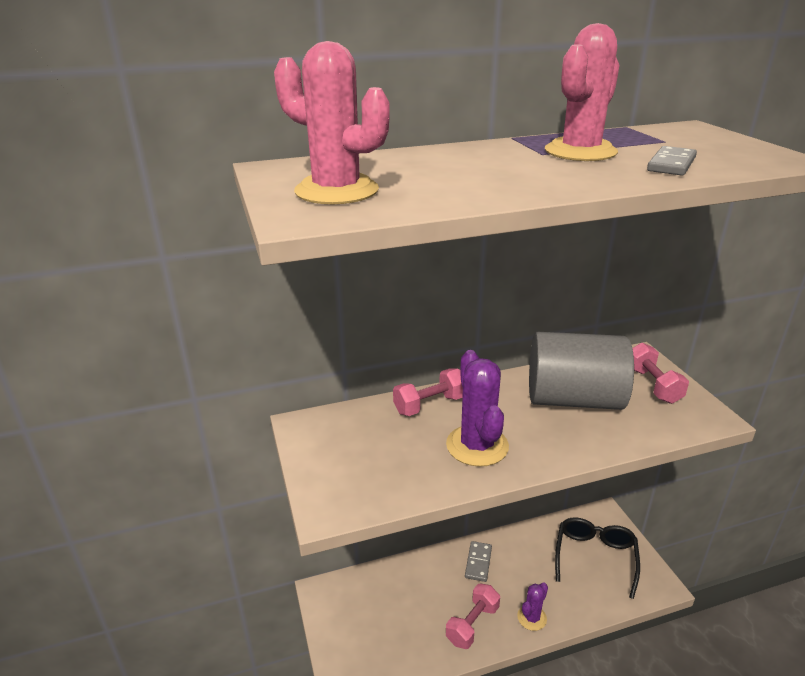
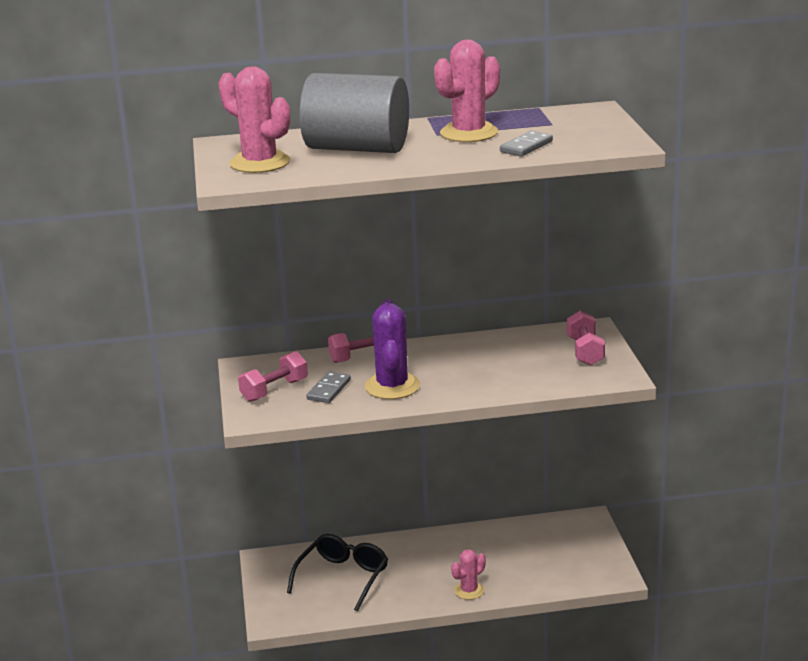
camera: 10 degrees right, 5 degrees down
(472, 624) = (407, 591): pink dumbbell -> pink dumbbell (274, 390)
(478, 562) = (431, 548): grey domino -> grey domino (328, 390)
(532, 618) = (469, 591): purple cactus -> pink cactus
(573, 399) = (500, 359): grey cylinder -> grey cylinder (357, 148)
(595, 558) = (558, 552): black glasses -> black glasses (342, 578)

